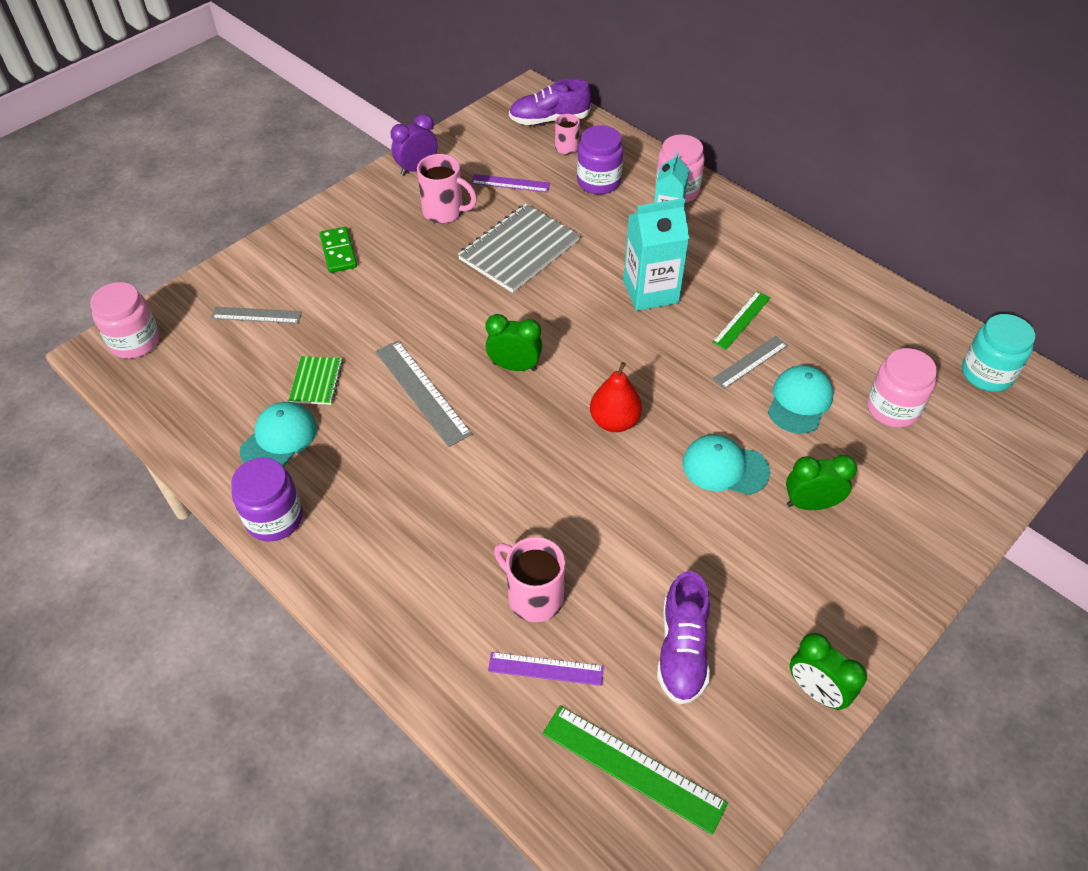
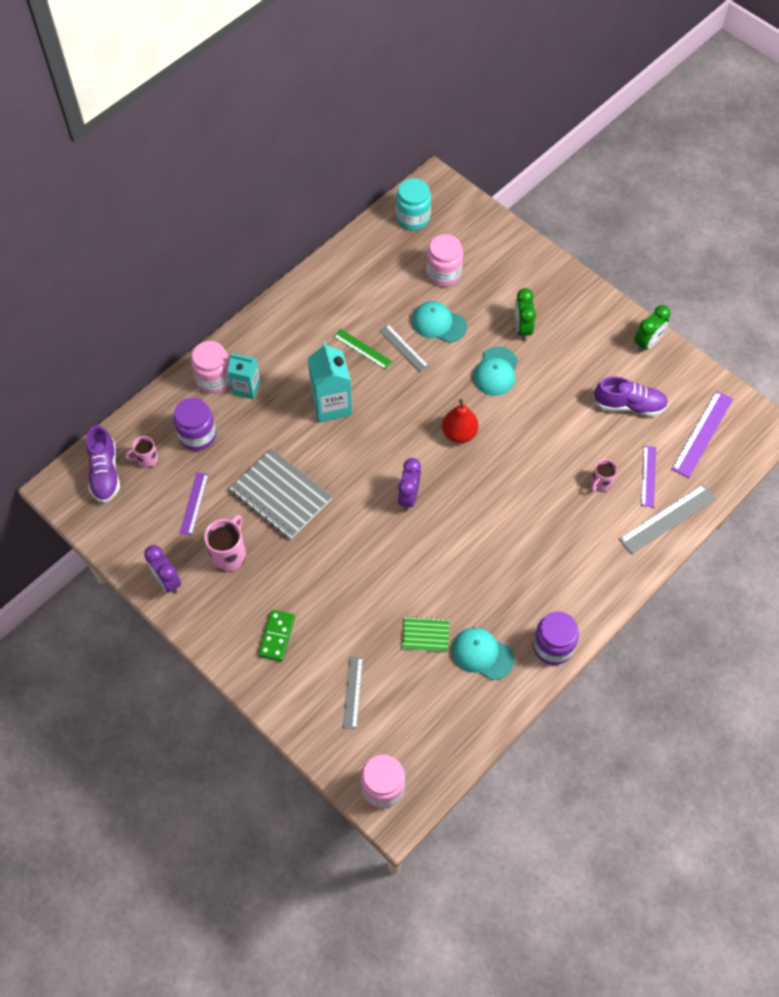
camera: 90 degrees left, 10 degrees up
(338, 252) = (277, 636): green domino -> green domino turned 60 degrees counterclockwise
(422, 392) = (434, 558): grey ruler -> grey ruler (667, 518)
(514, 366) = (409, 496): green clock -> purple clock
(533, 596) = (601, 483): pink mug -> pink mug, size x0.62
(633, 767) = (702, 433): green ruler -> purple ruler

